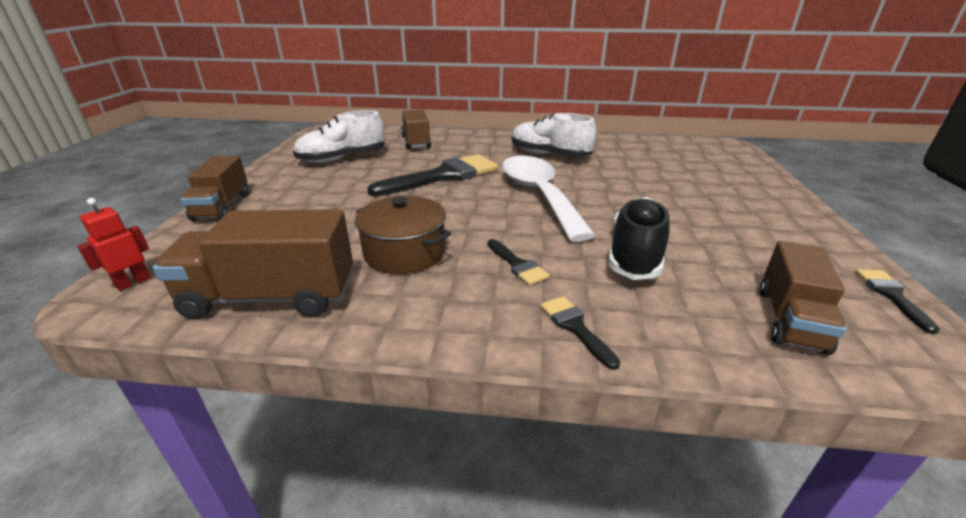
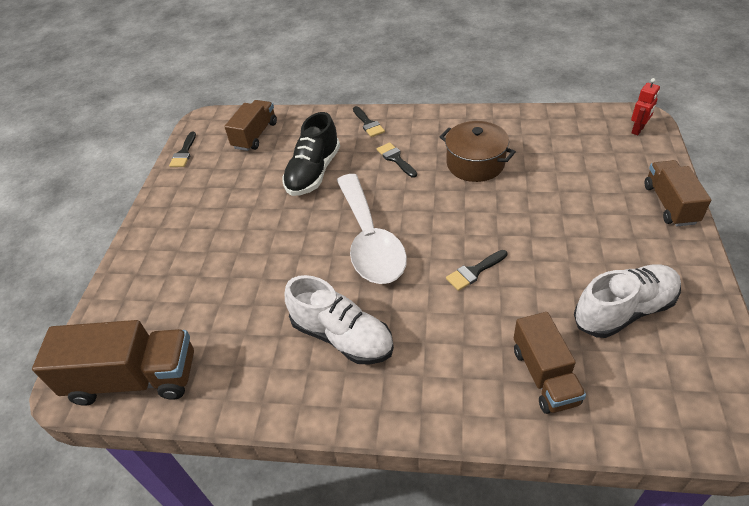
camera: 175 degrees left, 15 degrees up
(271, 297) = (541, 127): brown truck -> brown truck (134, 379)
(443, 176) = (474, 271): black brush -> black brush, size x0.46

